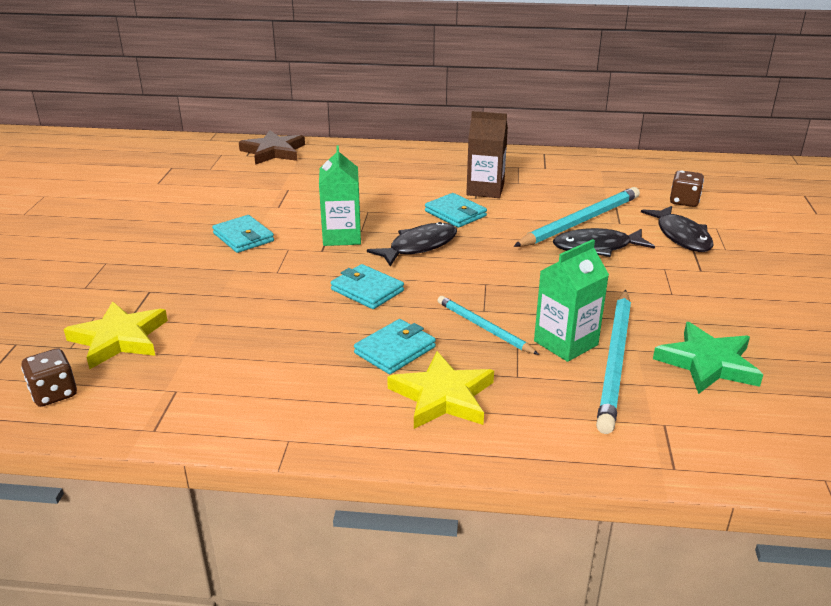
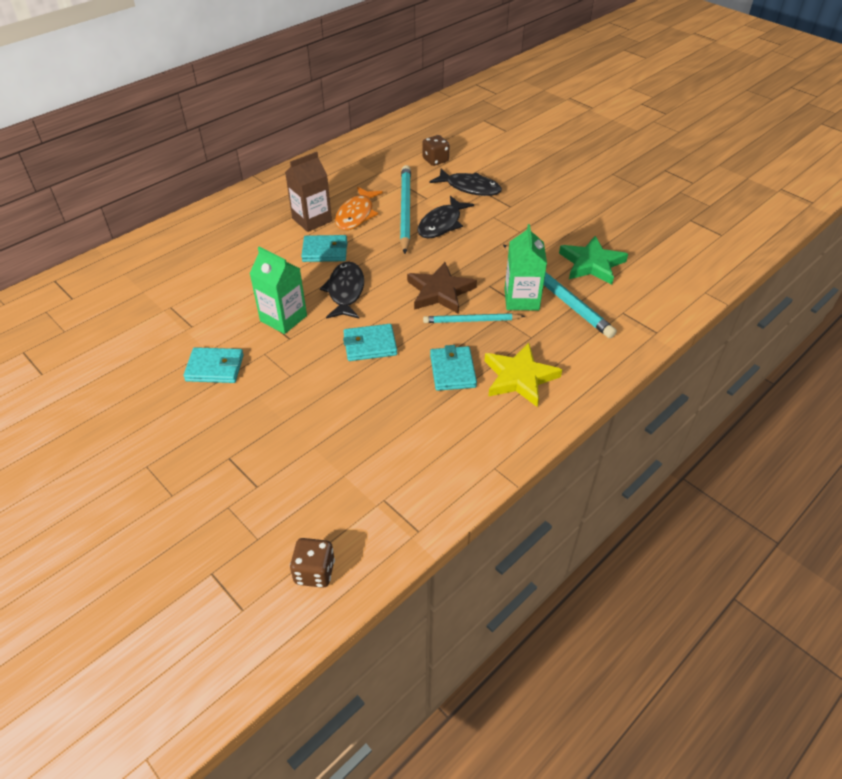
camera: 50 degrees left, 15 degrees up
(119, 339) = (280, 504): yellow star -> none
(273, 151) = (90, 281): brown star -> brown star (440, 292)
(529, 204) = (356, 215): none -> orange fish

